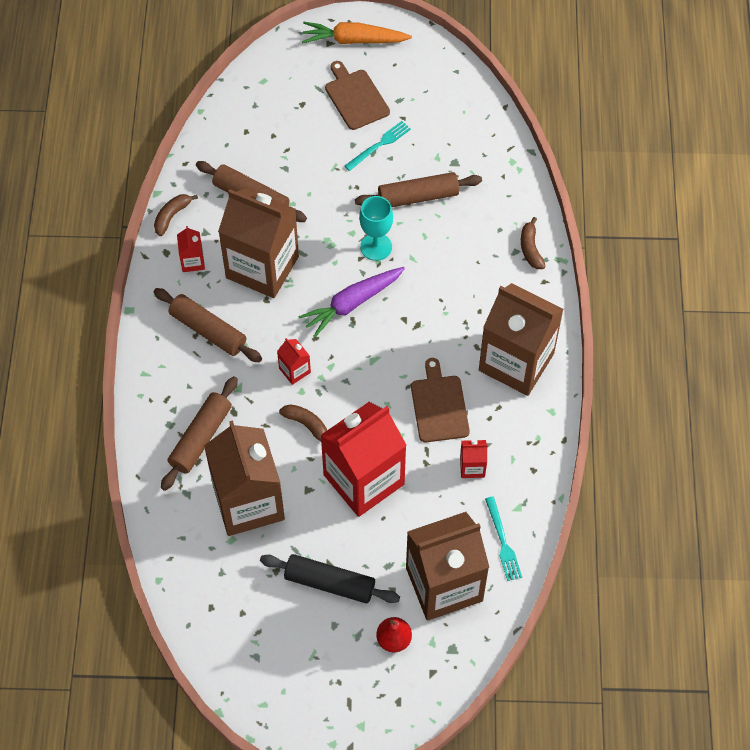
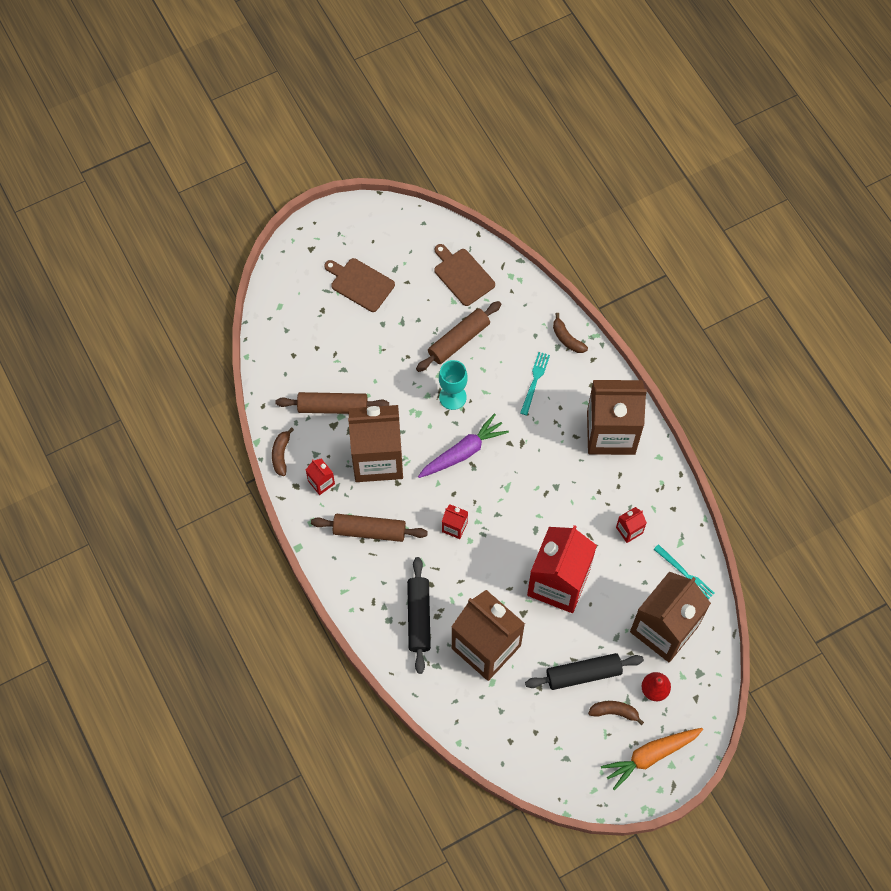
camera: 30 degrees left, 5 degrees up
(201, 438) = (419, 617): brown rolling pin -> black rolling pin
(307, 425) = (491, 564): brown banana -> brown banana (614, 712)
(351, 304) = (463, 452): purple carrot -> purple carrot turned 150 degrees counterclockwise
(353, 40) = (328, 237): orange carrot -> orange carrot (650, 756)
(379, 145) = (403, 313): turquoise fork -> turquoise fork (535, 381)
(439, 406) = (576, 496): brown cutting board -> brown cutting board (462, 275)

